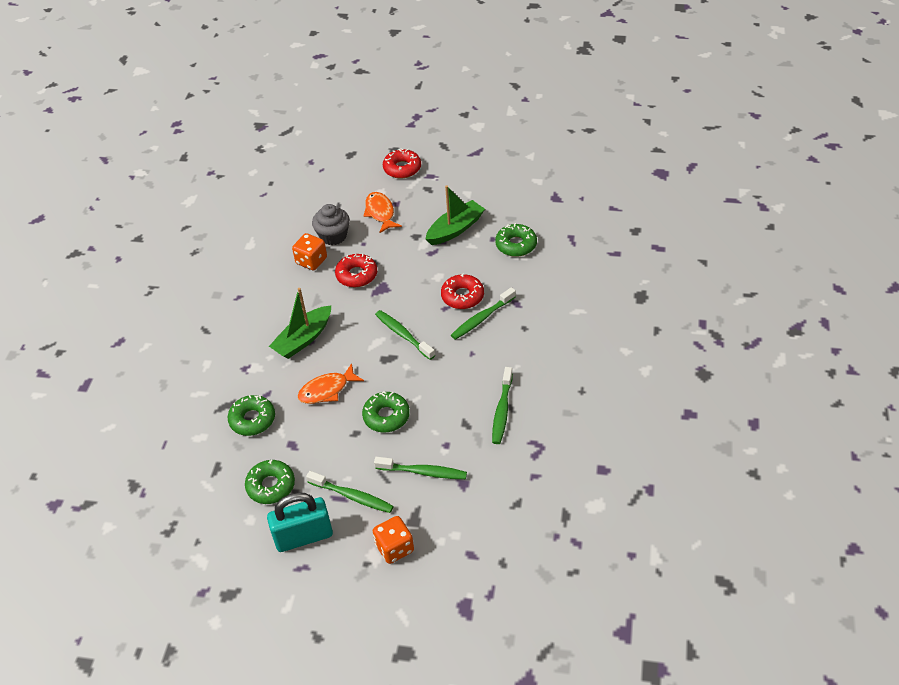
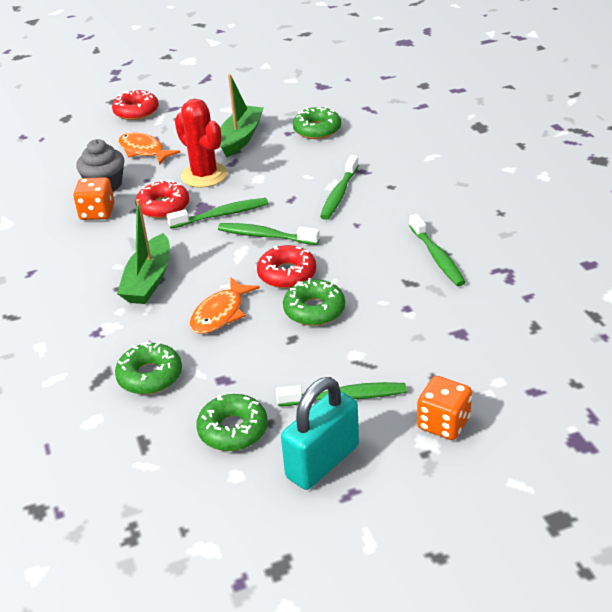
camera: 30 degrees left, 10 degrees down
(404, 256) = (204, 175): none -> red cactus
(423, 472) = (406, 341): green toothbrush -> green toothbrush (222, 215)
(462, 296) = (300, 184): red donut -> red donut (287, 274)

